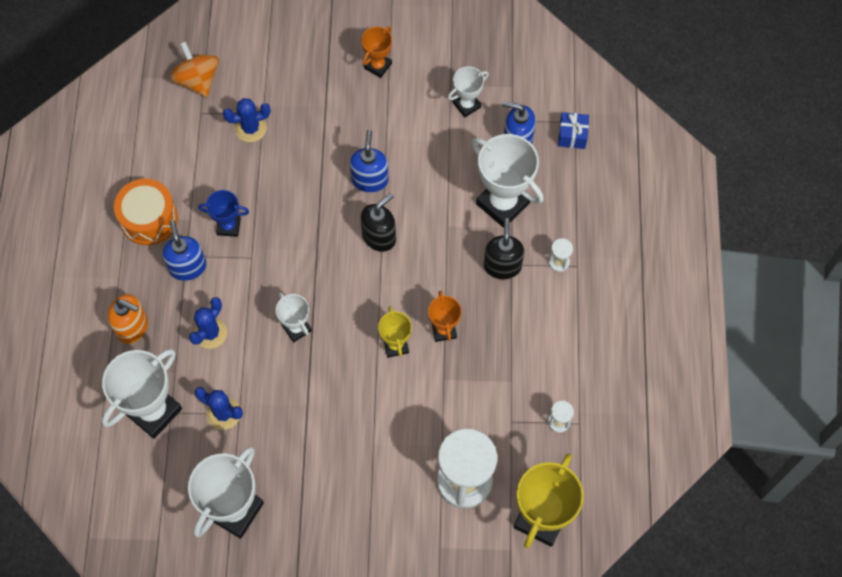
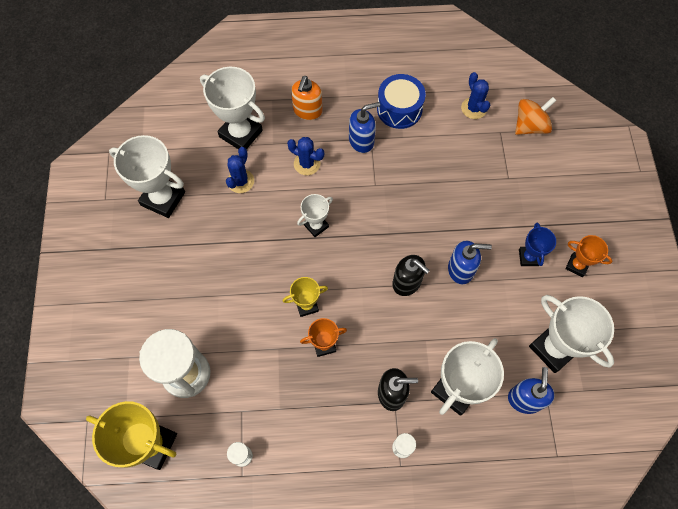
camera: 85 degrees right, 0 degrees up
(149, 219) = (399, 109): orange drum -> blue drum
(228, 226) = (400, 165): blue trophy -> blue trophy (528, 257)
(250, 128) = (493, 170): blue cactus -> blue cactus (474, 108)
(467, 105) = (553, 348): white trophy -> white trophy, size x1.83
(572, 135) = (541, 454): blue gift -> none

